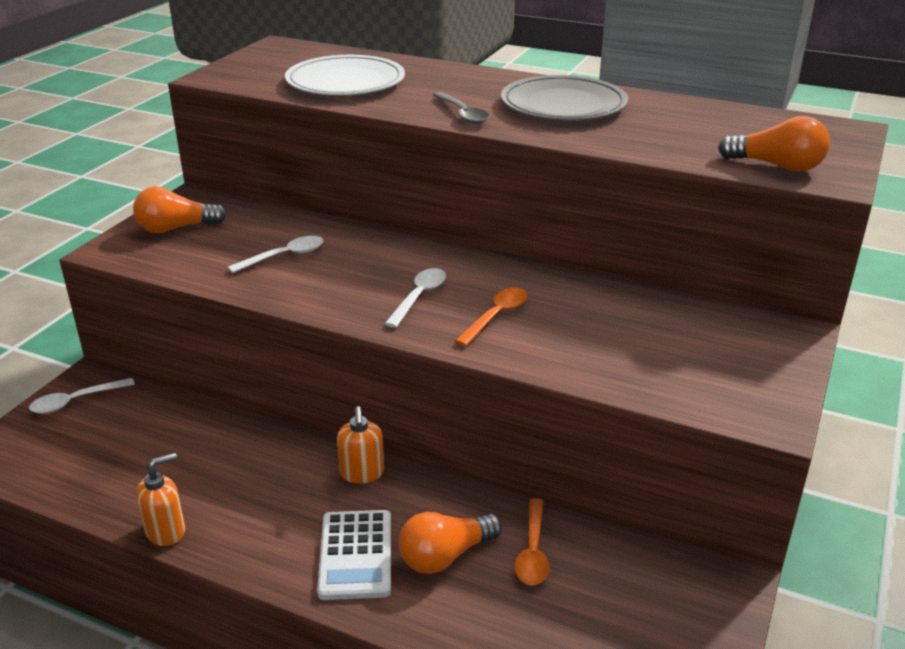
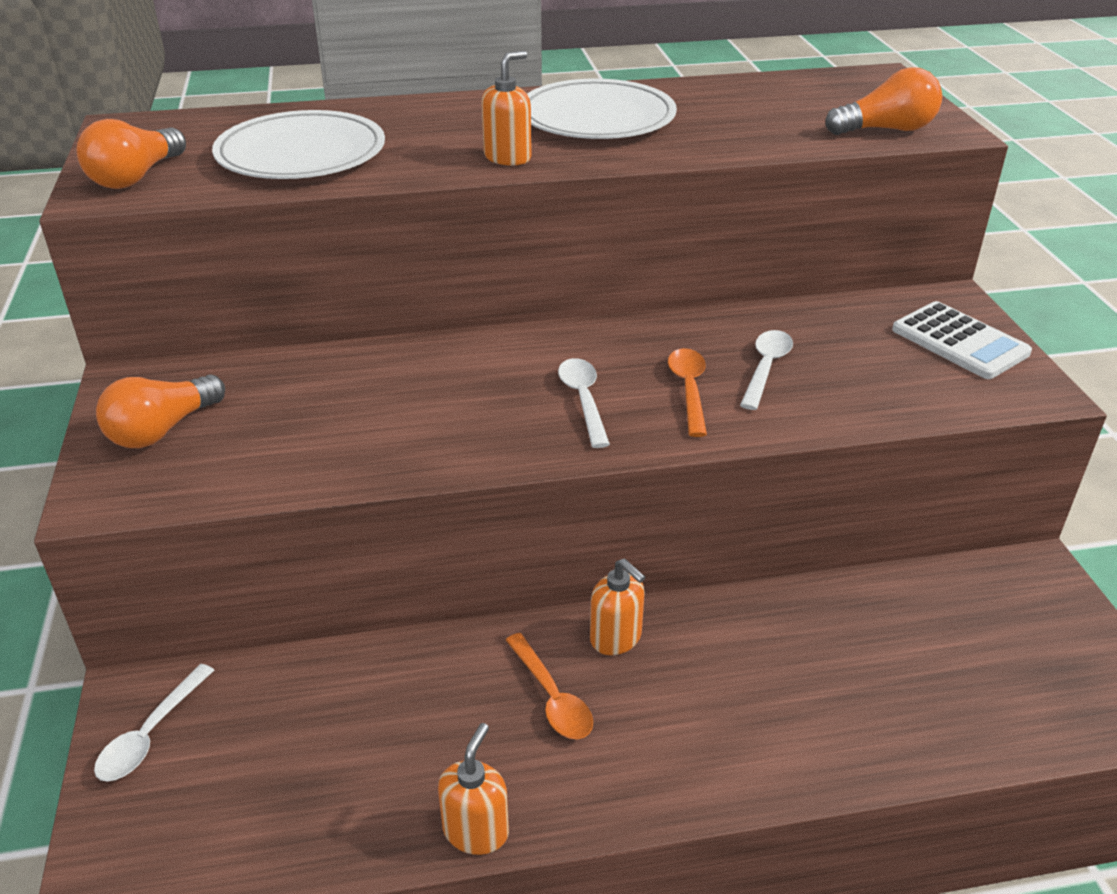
camera: 35 degrees left, 5 degrees up
(284, 256) = (362, 412): white spoon -> white spoon (766, 368)
(355, 555) = (713, 732): white calculator -> white calculator (959, 342)
(445, 556) = (796, 681): orange light bulb -> orange light bulb (136, 177)
(462, 114) = (508, 157): grey spoon -> orange soap dispenser
(533, 551) = (864, 630): orange spoon -> orange spoon (552, 697)
(563, 105) = (597, 118): grey plate -> white plate

